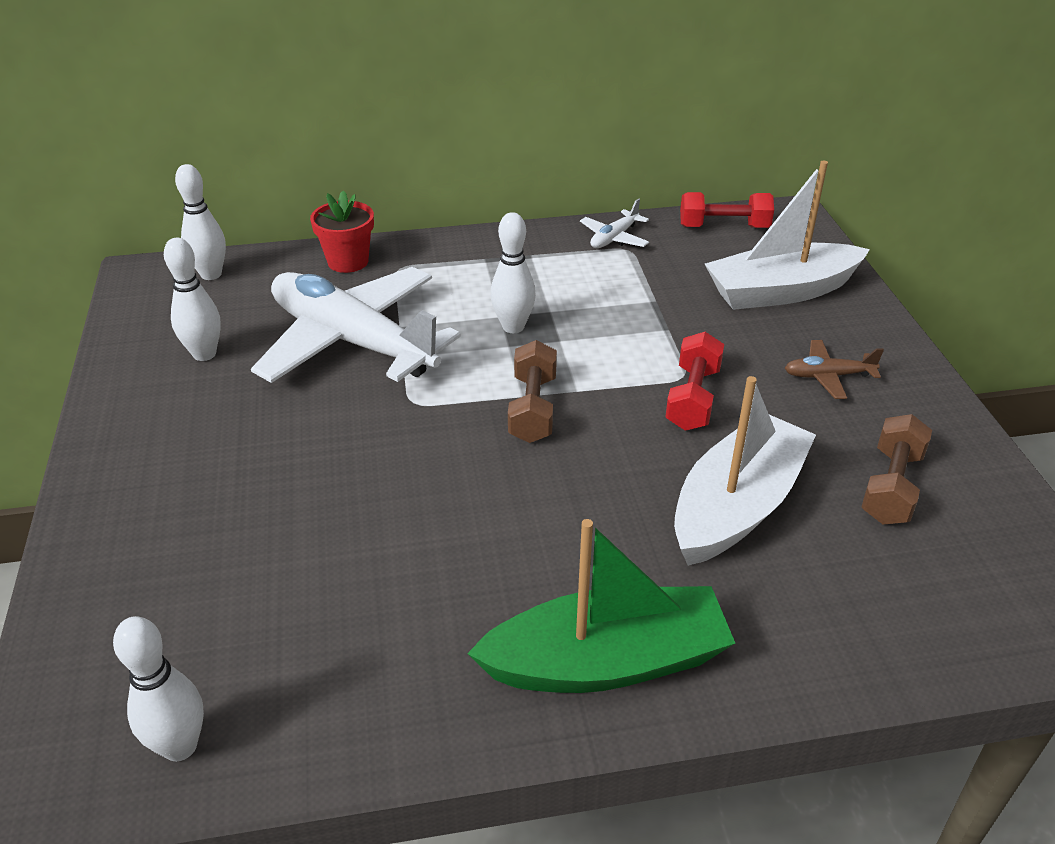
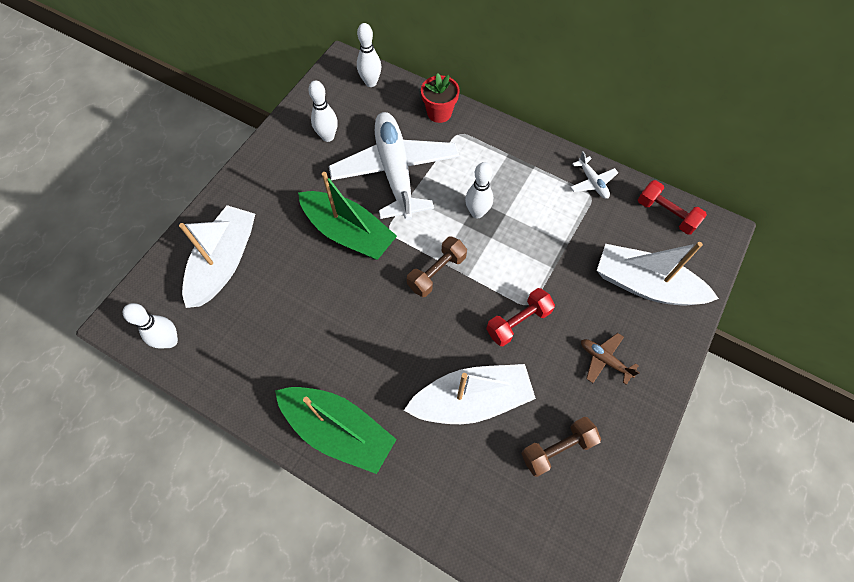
camera: 40 degrees right, 25 degrees up
(178, 580) = (224, 262): none -> white boat
(356, 436) = (348, 233): none -> green boat
(614, 238) = (592, 182): white plane -> white plane turned 105 degrees counterclockwise

